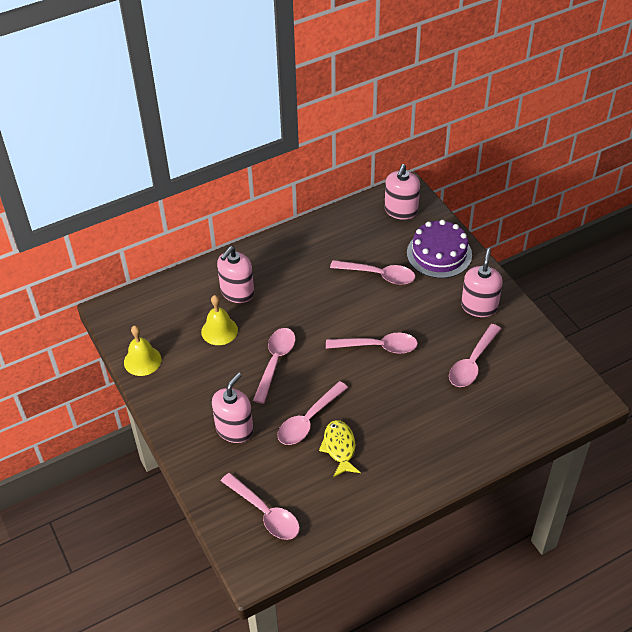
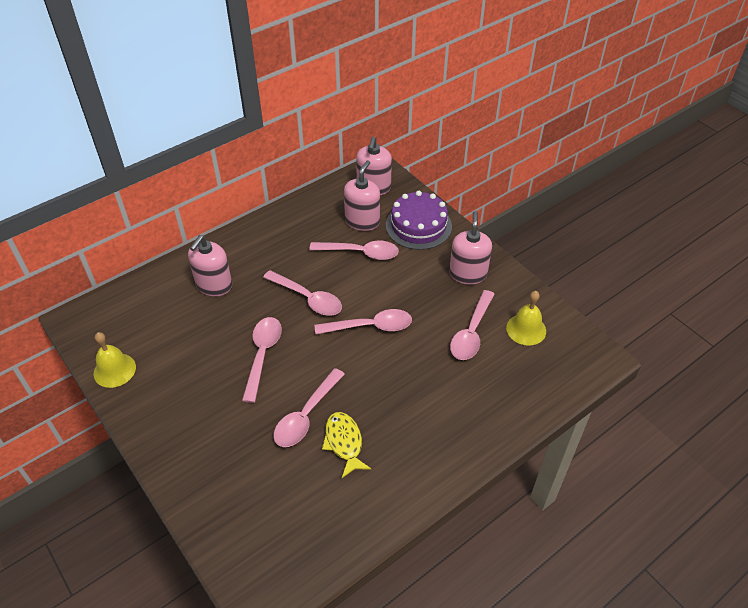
camera: 10 degrees left, 0 degrees up
(219, 330) = (198, 328): yellow bell -> yellow bell (526, 329)
(234, 429) = (224, 436): pink soap dispenser -> pink soap dispenser (362, 221)
(265, 513) = (269, 531): pink spoon -> pink spoon (308, 298)

